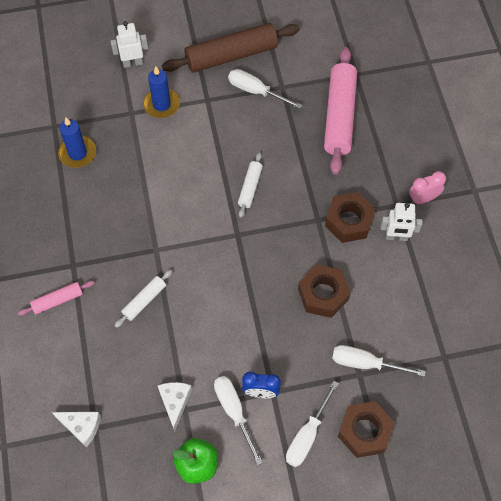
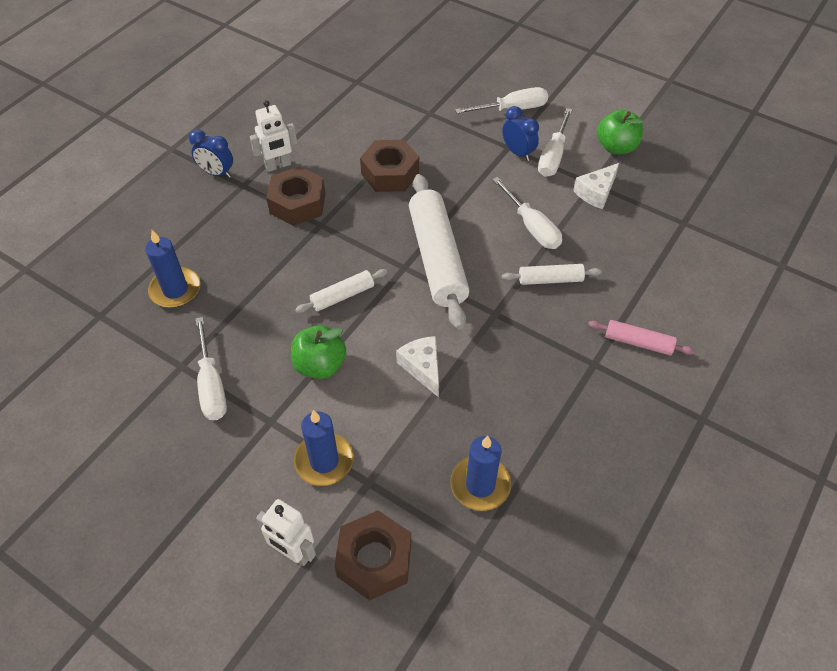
camera: 135 degrees left, 10 degrees down
(81, 427) = (695, 230): white cheese -> white cheese (422, 367)
(216, 143) = (320, 365): none -> green apple
(225, 257) = (437, 258): none -> white rolling pin
(231, 55) = (178, 452): brown rolling pin -> none
(339, 116) = (175, 290): pink rolling pin -> blue candle
(364, 431) = (468, 85): brown nut -> brown nut (374, 559)
(365, 363) = (417, 115): white screwdriver -> white screwdriver (532, 227)
(396, 237) = (278, 165): white robot -> white robot turned 105 degrees clockwise
(423, 199) = (217, 173): pink clock -> blue clock

